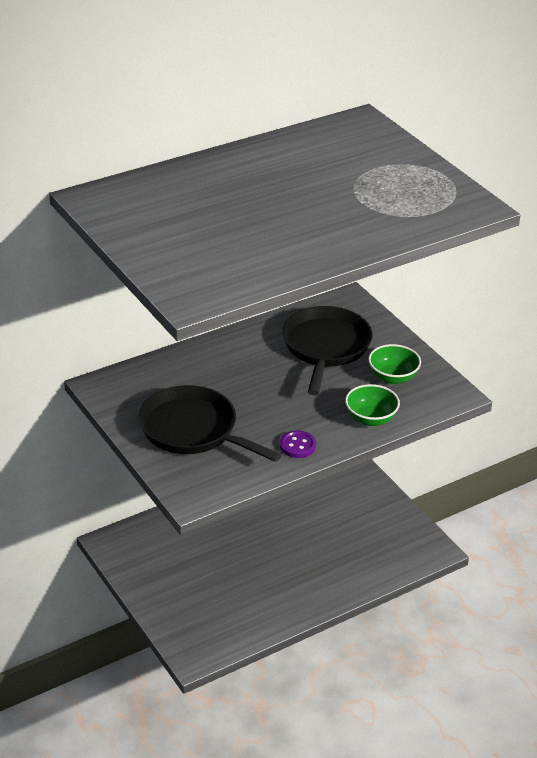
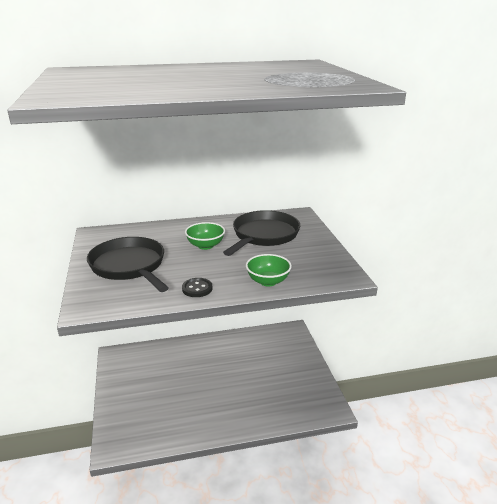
camera: 20 degrees right, 10 degrees down
(297, 445) = (197, 288): purple button -> black button
(393, 377) = (302, 259): green bowl -> green bowl (205, 245)

